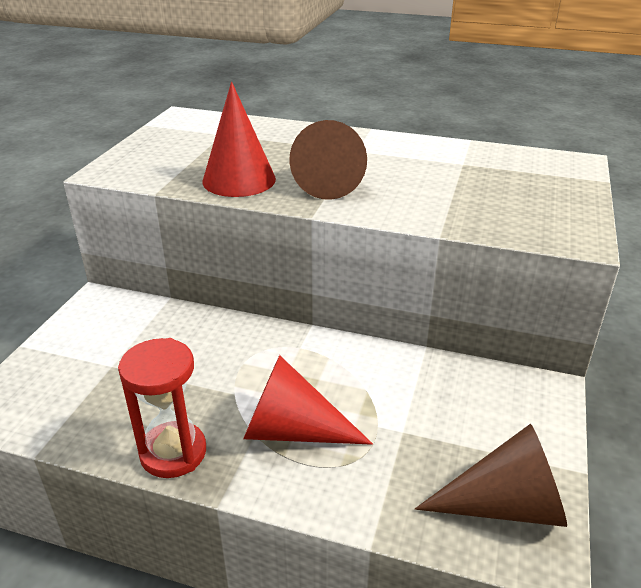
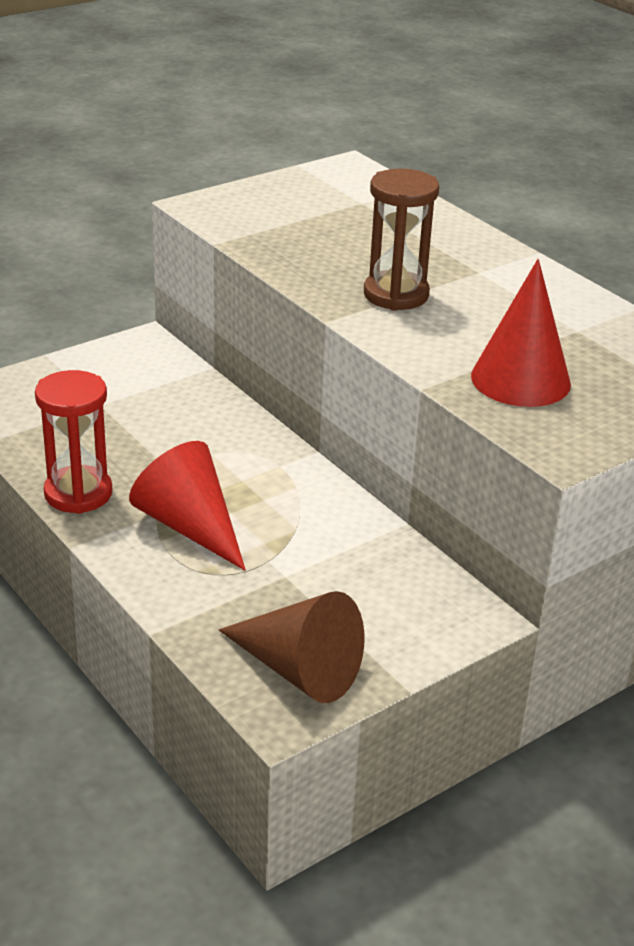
camera: 35 degrees right, 0 degrees up
(239, 180) = (309, 259): red cone -> red cone (520, 379)
(330, 182) = (396, 295): brown cone -> brown hourglass

